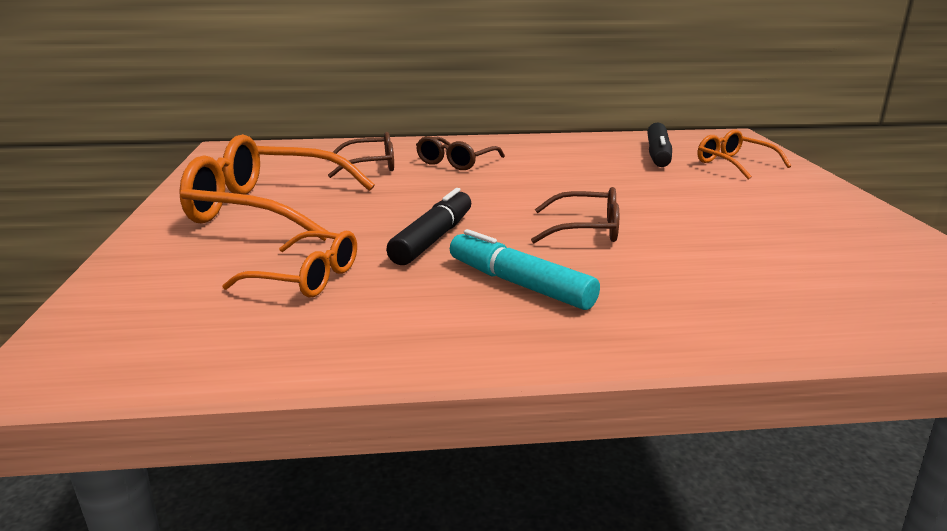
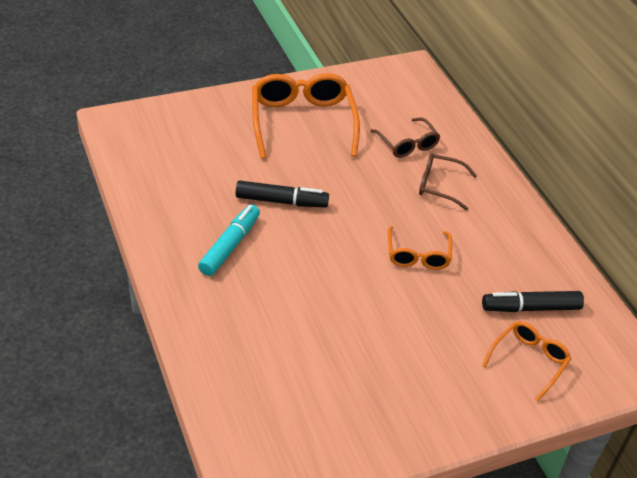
camera: 70 degrees right, 20 degrees up
(306, 278) = (213, 165): orange glasses -> orange glasses (418, 255)
(586, 230) = (323, 269): brown glasses -> none

